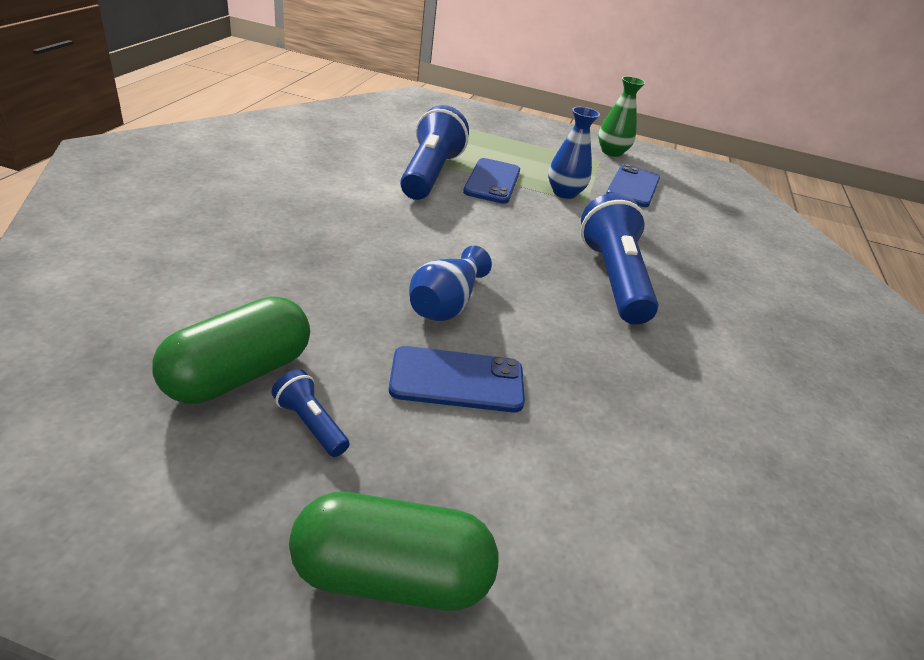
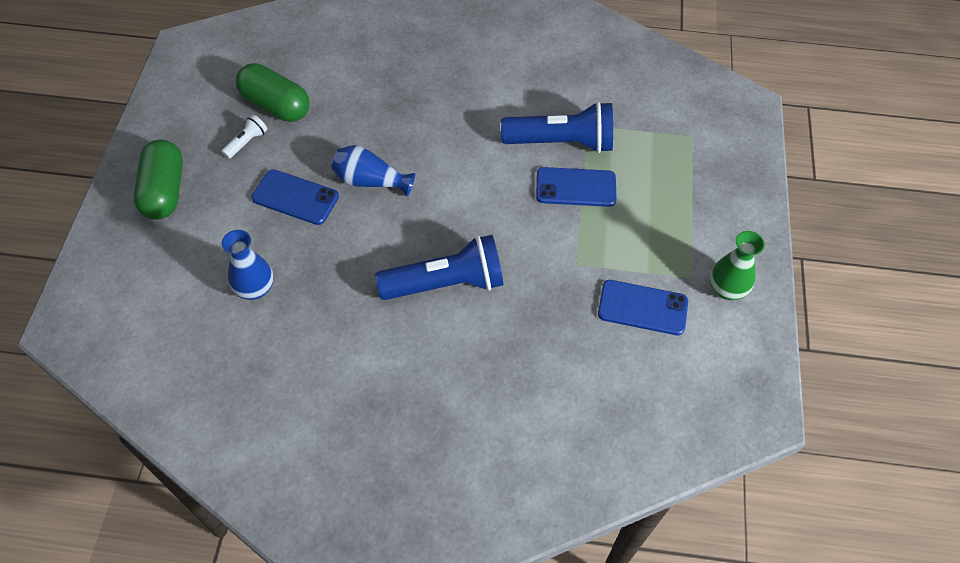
camera: 85 degrees right, 20 degrees up
(311, 424) = (246, 142): blue flashlight -> white flashlight
(457, 380) = (295, 197): blue phone -> blue phone turned 60 degrees counterclockwise
(564, 193) = (587, 245): blue vase -> blue vase (255, 289)

